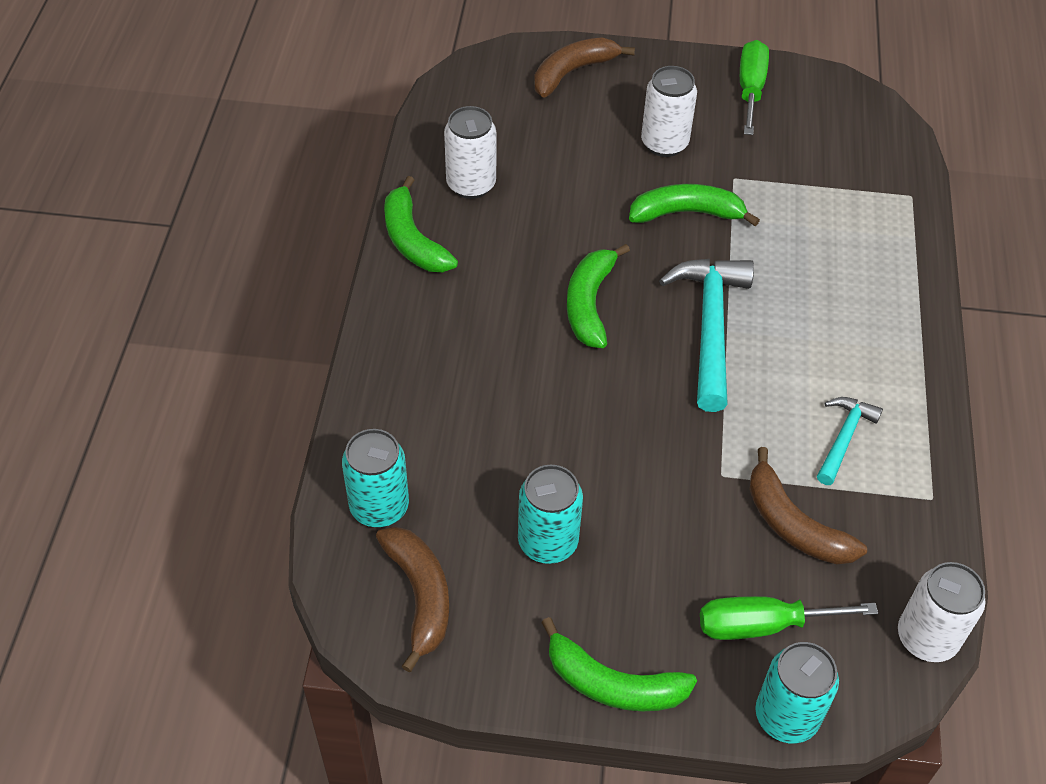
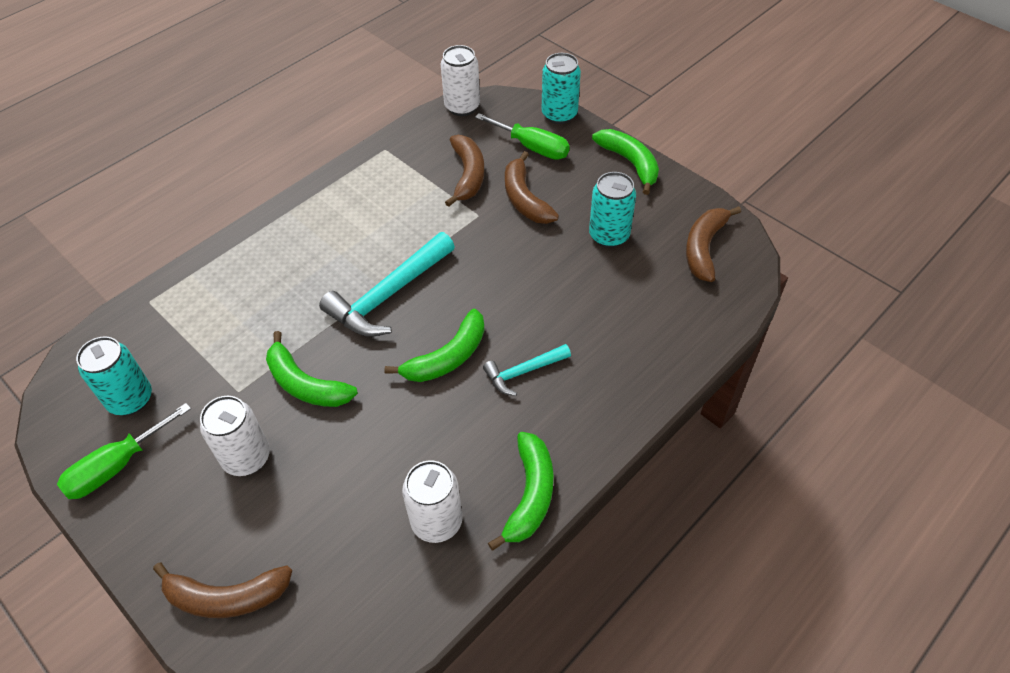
camera: 140 degrees left, 0 degrees up
(379, 507) = (697, 306): turquoise can -> turquoise can (130, 399)
(692, 533) = (525, 199): none -> brown banana
(843, 438) = (391, 196): turquoise hammer -> turquoise hammer (523, 372)

